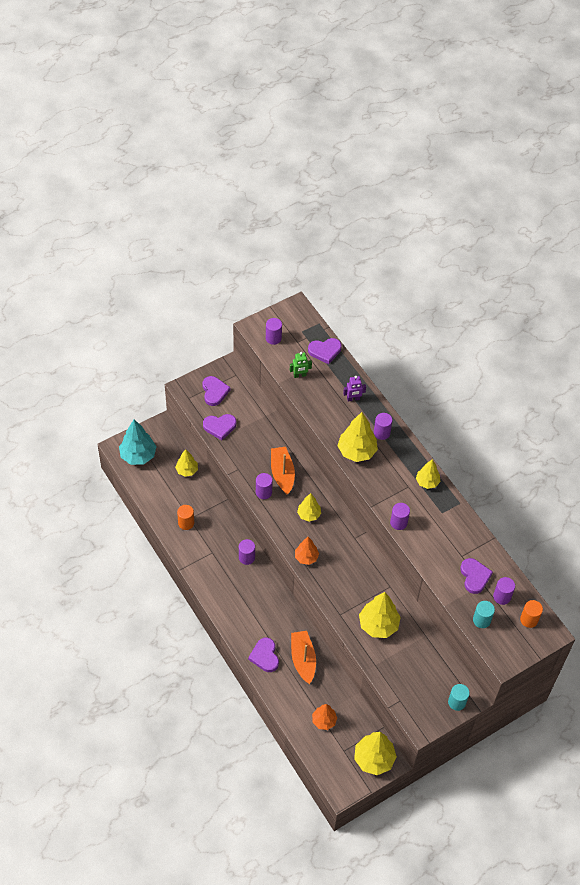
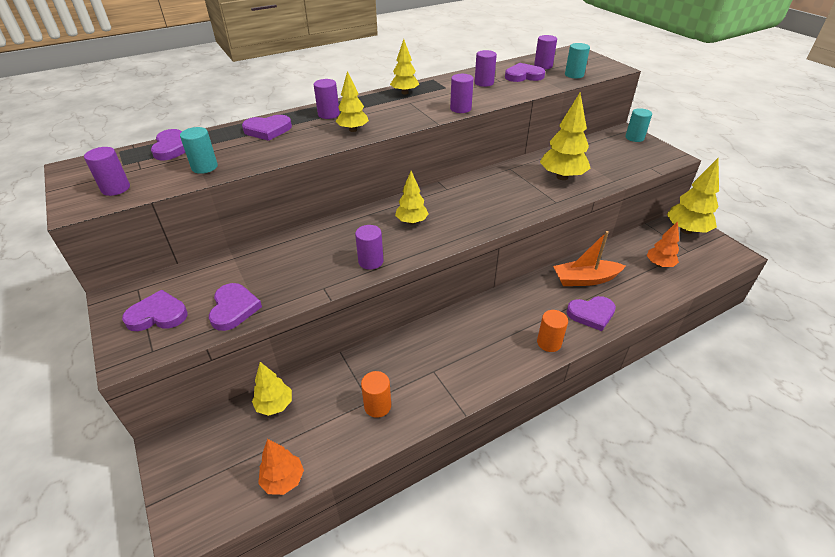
camera: 85 degrees left, 15 degrees down
(138, 455) = (218, 487): turquoise tree -> none
(246, 557) = (442, 330): purple cylinder -> purple cylinder (484, 83)
(282, 473) = (341, 243): orange boat -> none
(300, 375) = (204, 167): green robot -> turquoise cylinder
(306, 557) = (478, 225): orange tree -> orange tree (283, 480)
(353, 399) = (268, 130): purple robot -> purple heart
(356, 451) = (353, 130): yellow tree -> yellow tree, size x0.61
(529, 619) = (564, 57): orange cylinder -> orange cylinder (549, 343)

